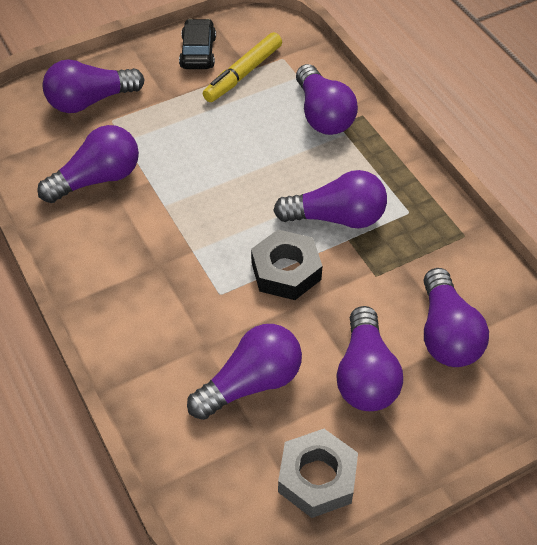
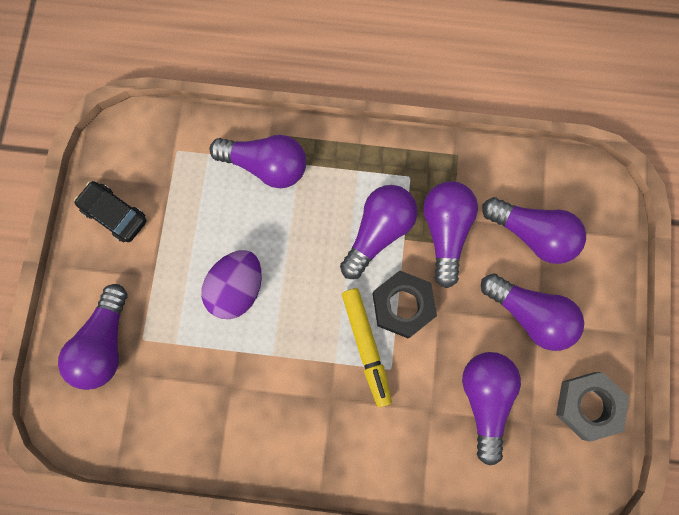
camera: 55 degrees left, 25 degrees up
(97, 179) = (204, 392): purple light bulb -> purple light bulb (445, 232)
(202, 153) = (237, 289): none -> purple egg
(243, 73) = (170, 194): yellow marker -> yellow marker (366, 346)

